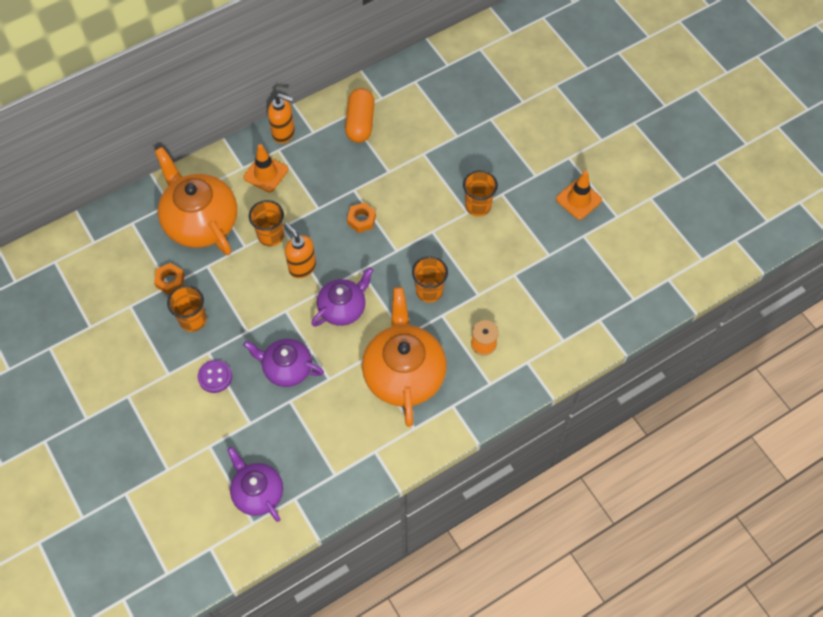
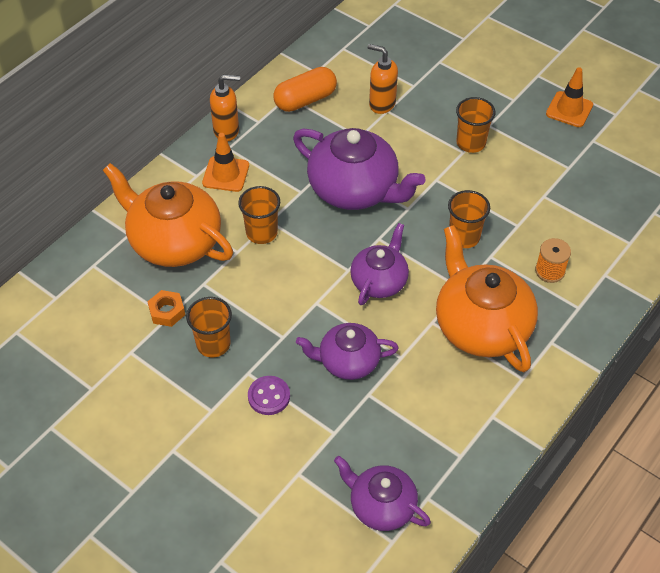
camera: 20 degrees left, 10 degrees down
(302, 267) = (313, 254): orange soap dispenser -> orange soap dispenser (381, 104)
(360, 123) = (305, 100): orange capsule -> orange capsule turned 75 degrees clockwise
(361, 220) = (354, 190): orange nut -> purple teapot

